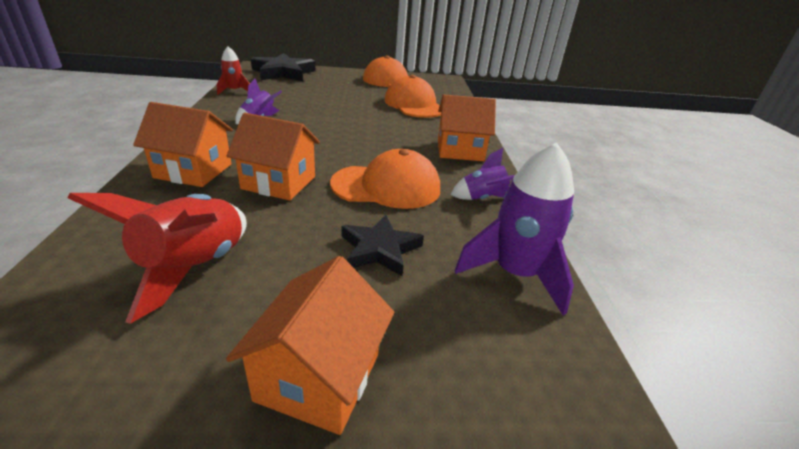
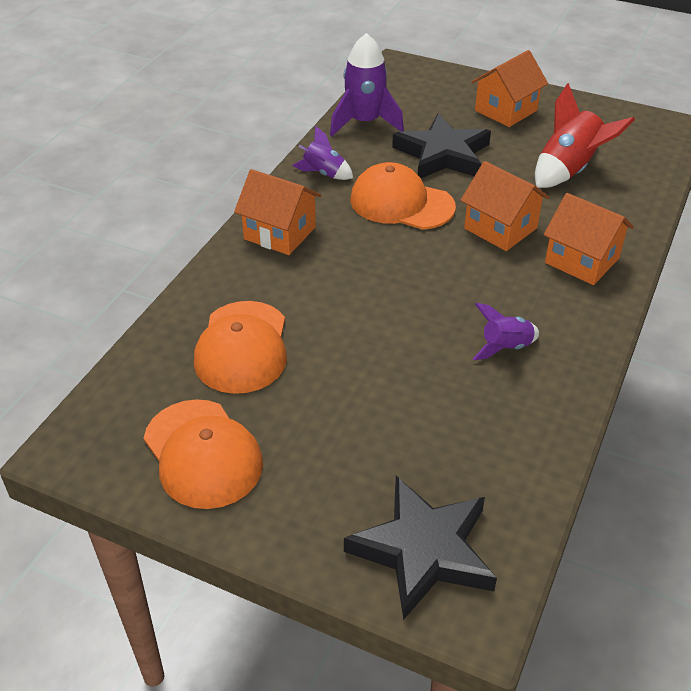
camera: 150 degrees left, 10 degrees up
(234, 91) = (537, 459): red rocket -> none
(379, 249) = (442, 154): black star -> black star, size x1.61

